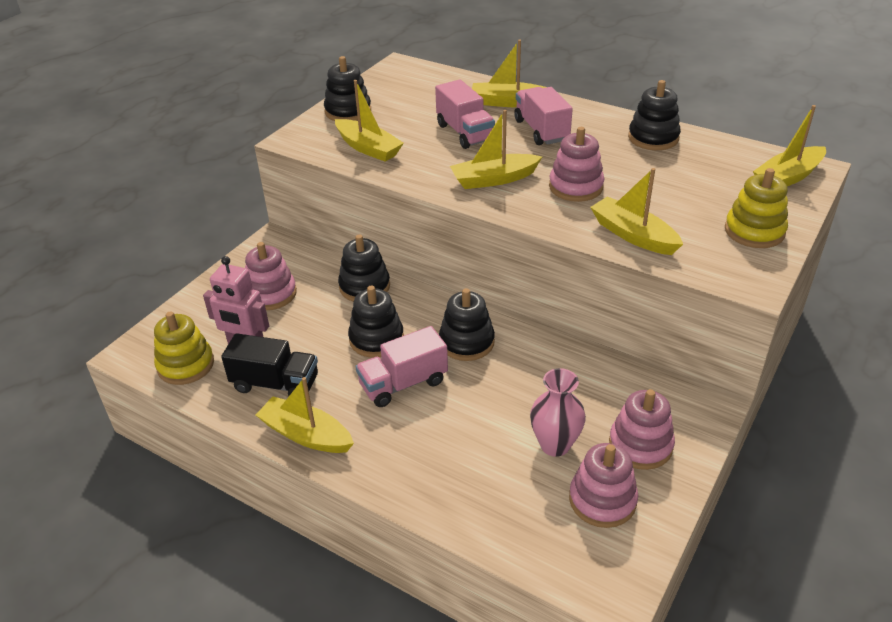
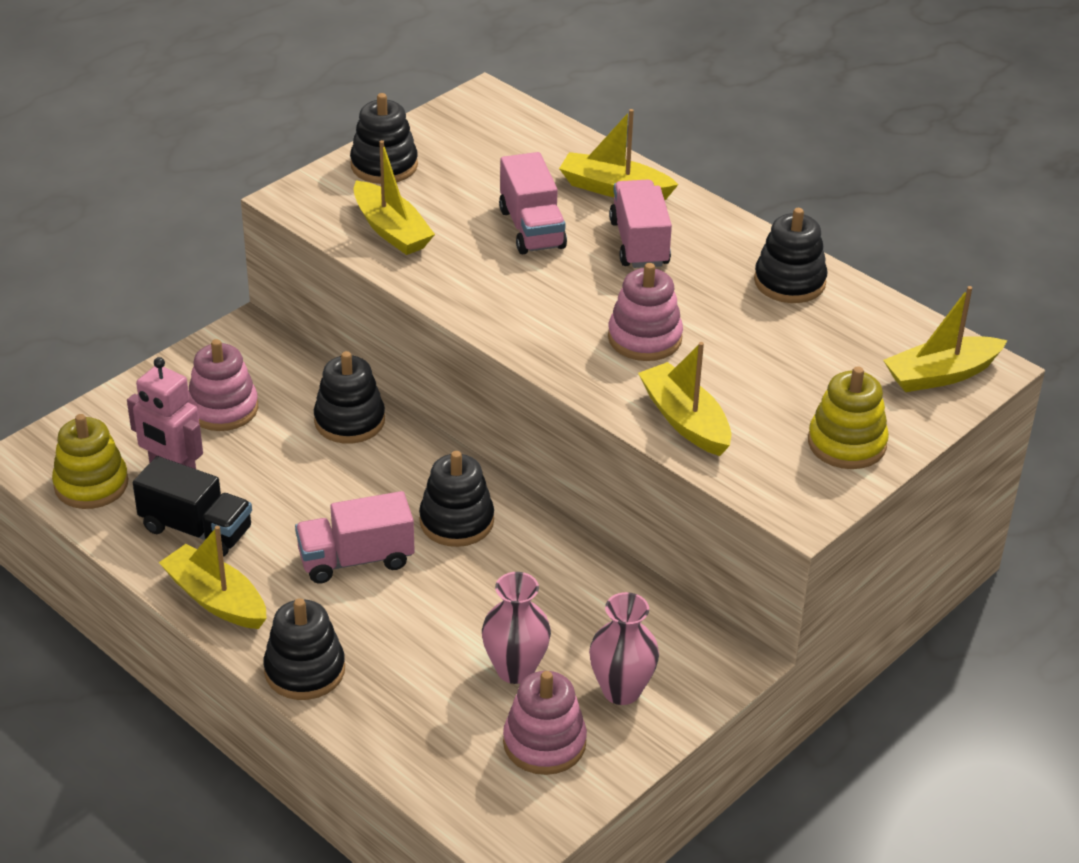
camera: 10 degrees right, 0 degrees up
(376, 339) = (341, 495): black stacking toy -> black stacking toy (305, 670)
(494, 179) = (540, 308): yellow boat -> none
(640, 445) = (621, 690): pink stacking toy -> pink vase

